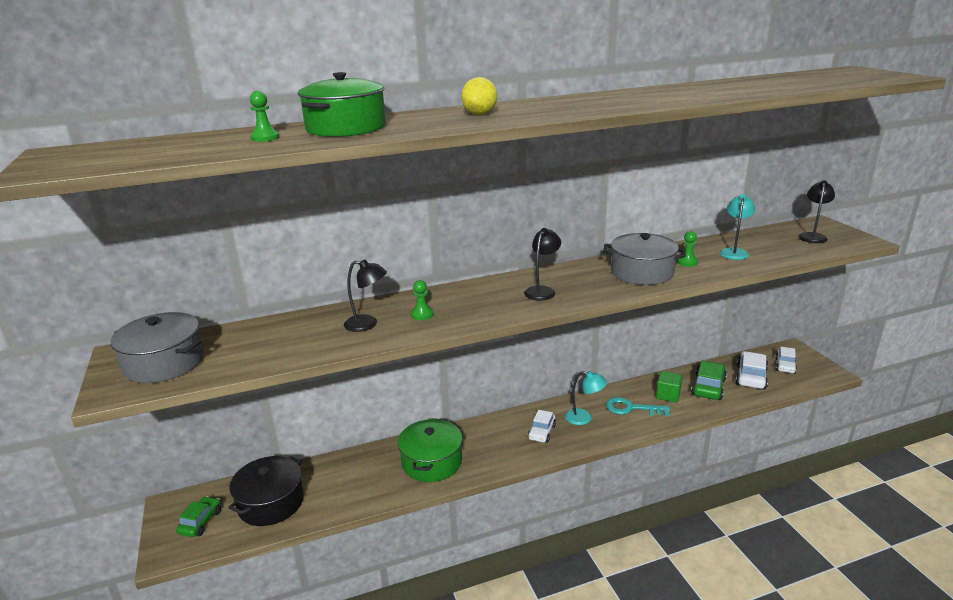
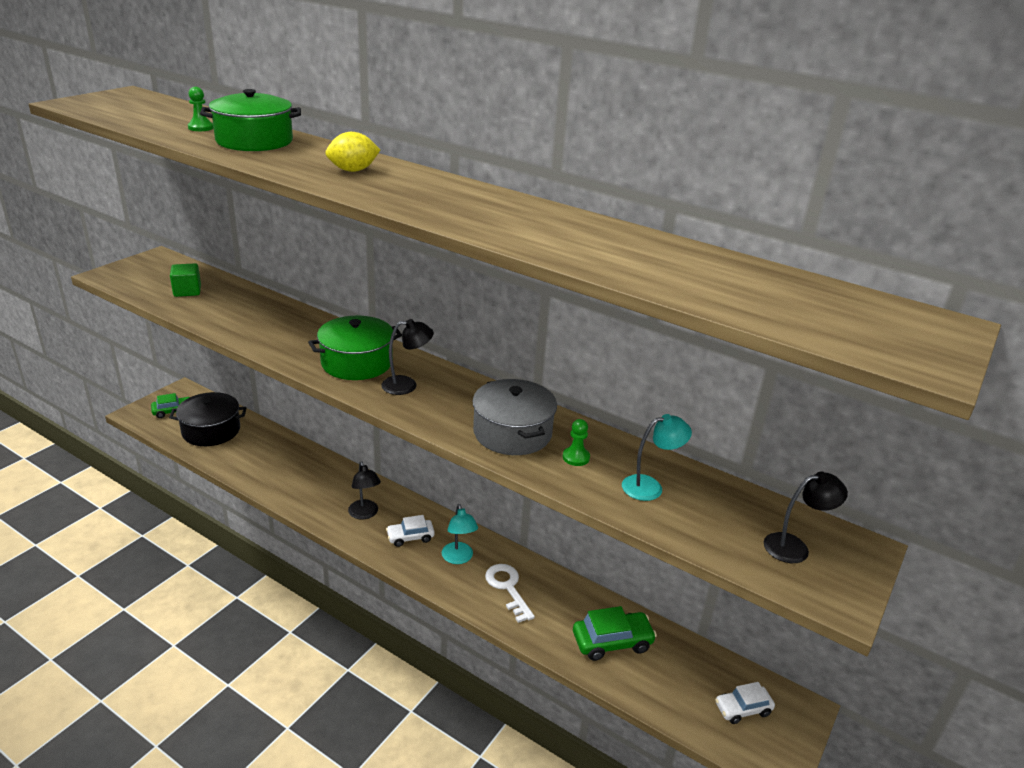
camera: 50 degrees right, 5 degrees up
(164, 363) = (153, 275): grey pot -> none
(367, 324) = (266, 325): black lamp -> black lamp (365, 514)
(422, 314) = (304, 342): green pawn -> none
(432, 462) = (315, 487): green pot -> green pot (357, 363)
(631, 408) = (508, 588): turquoise key -> white key
(667, 395) = (561, 610): green cube -> green cube (187, 291)
(751, 377) = (677, 678): white car -> none

